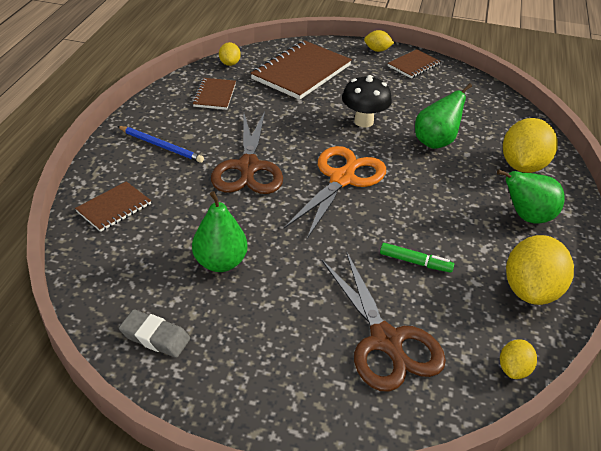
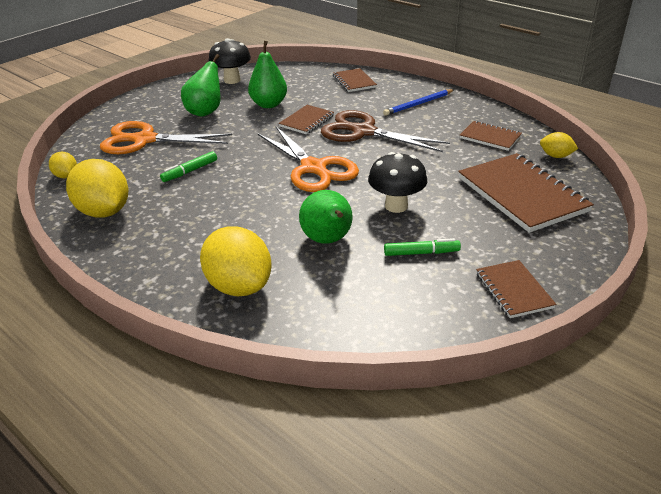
camera: 120 degrees right, 5 degrees down
(155, 337) = (232, 80): grey eraser -> black mushroom
(247, 214) = (307, 121): none -> brown notebook
(377, 50) = (569, 271): yellow lemon -> none
(386, 342) = (143, 140): brown scissors -> orange scissors
(410, 101) = (421, 253): none -> green marker
(527, 217) = (171, 250): green pear -> green pear (205, 112)

